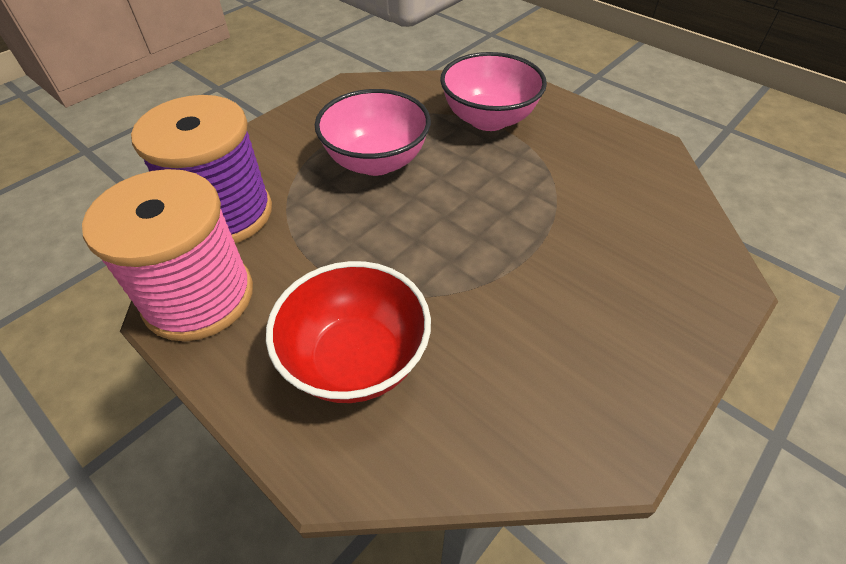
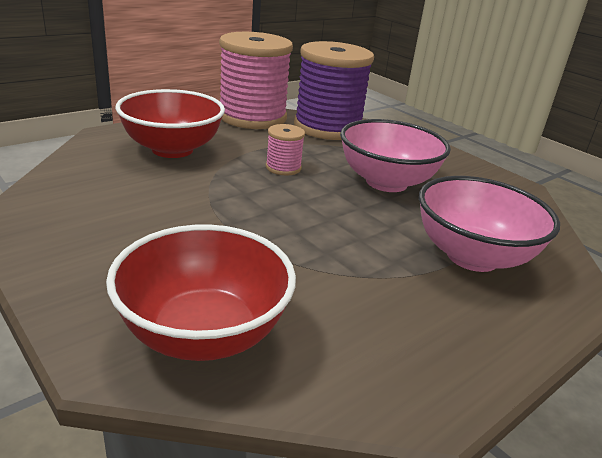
camera: 95 degrees right, 20 degrees down
(372, 239) = (283, 168): none -> pink spool
(671, 243) = (203, 333): none -> red bowl

